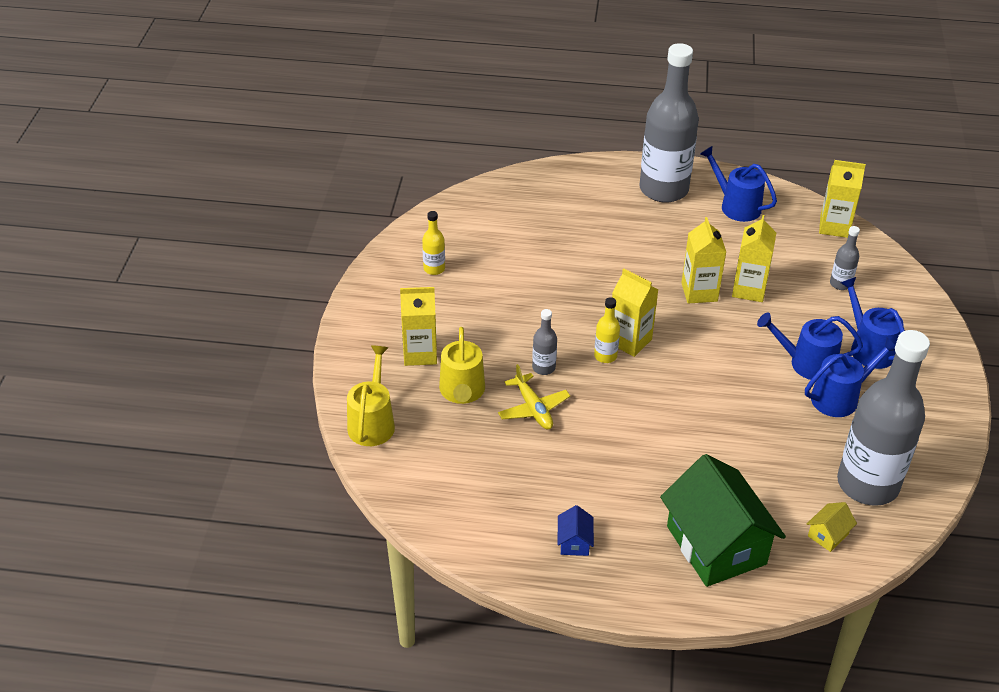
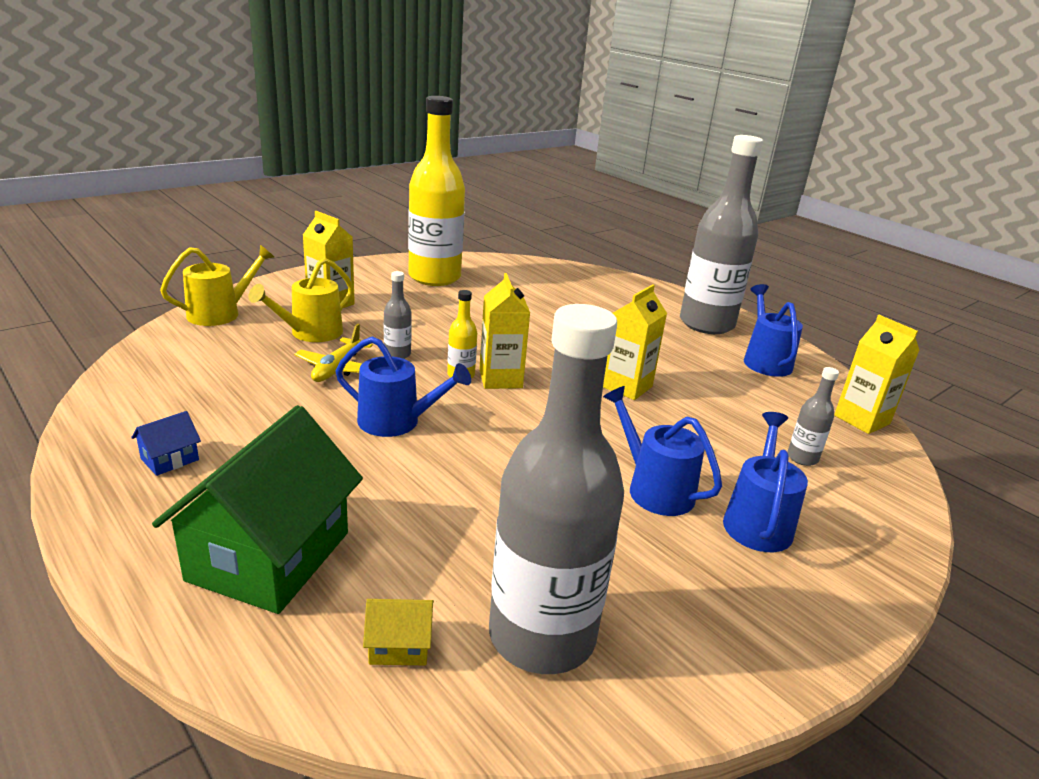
camera: 40 degrees right, 15 degrees down
(434, 269) = (434, 277): yellow bottle -> yellow bottle, size x2.45
(749, 289) = (683, 410): yellow carton -> none
(840, 397) = (647, 537): blue watering can -> blue watering can (396, 422)

